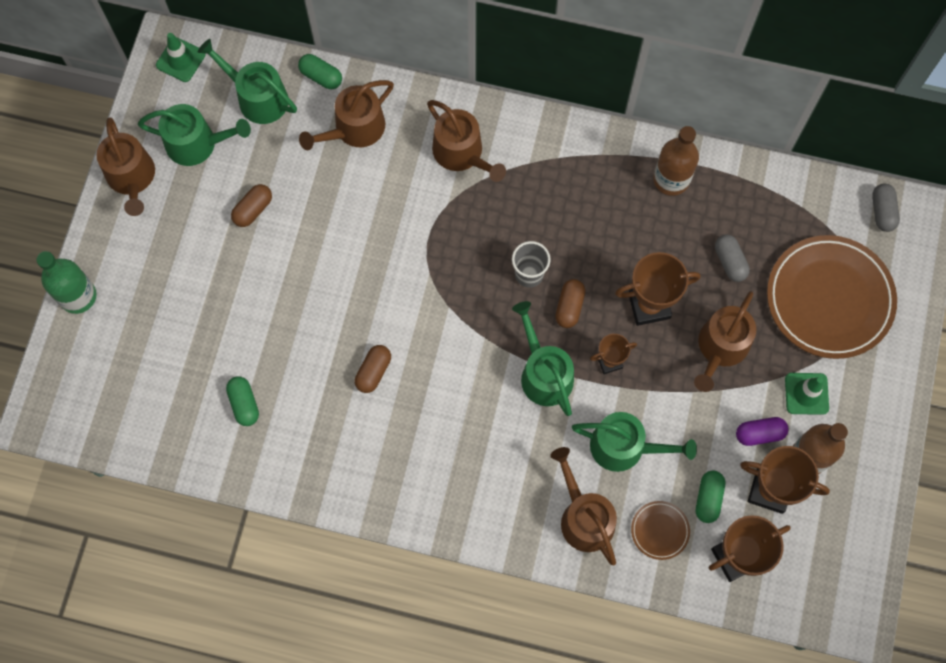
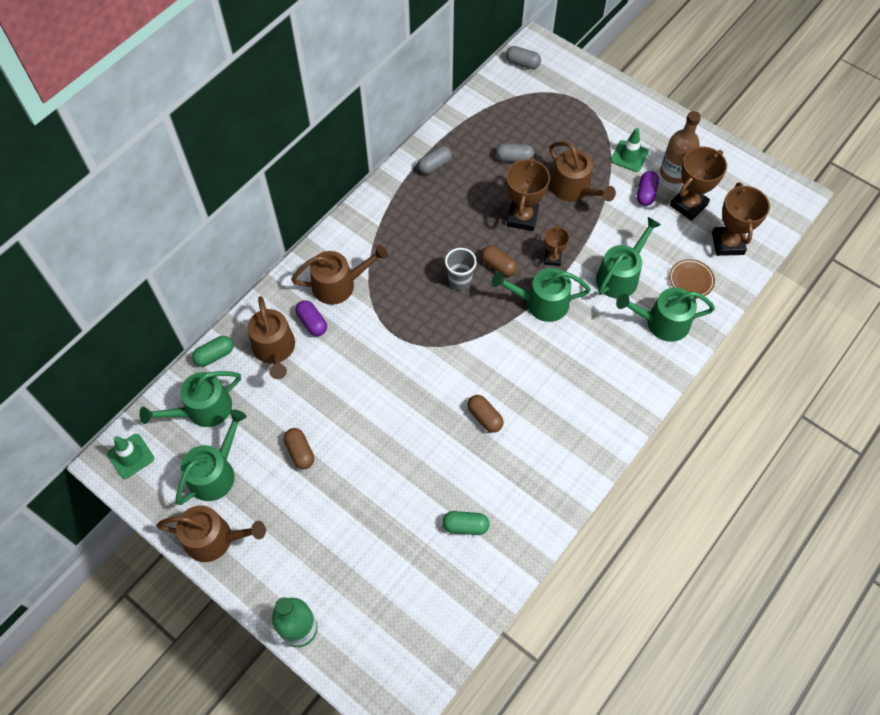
camera: 65 degrees left, 10 degrees down
(403, 149) = (312, 322): none -> purple capsule
(584, 517) = (662, 322): brown watering can -> green watering can
(671, 179) = (435, 165): brown bottle -> grey capsule
(708, 498) = (679, 242): green capsule -> none
(829, 299) = (569, 116): brown plate -> none

